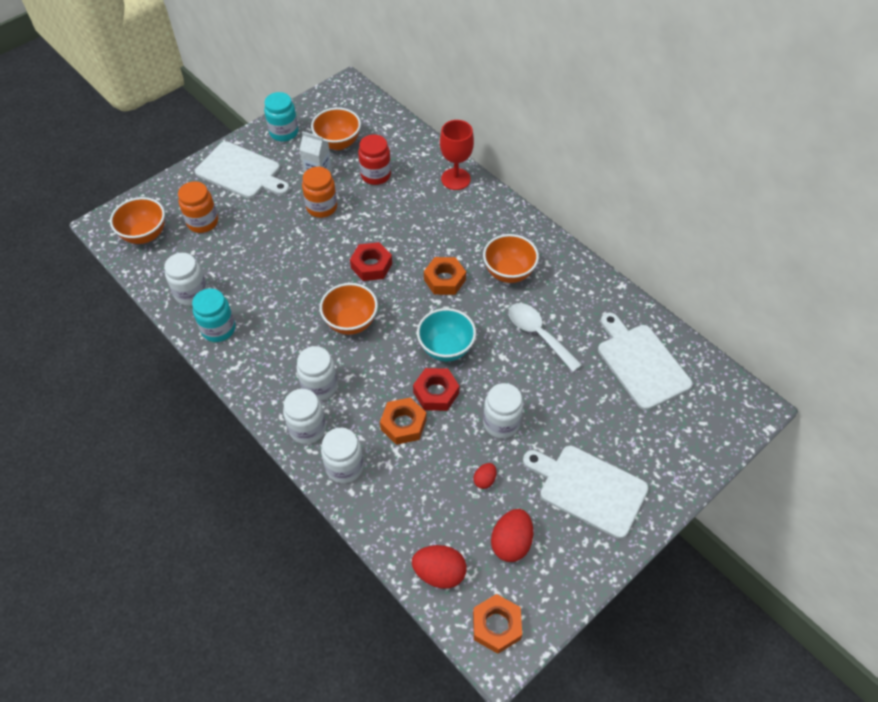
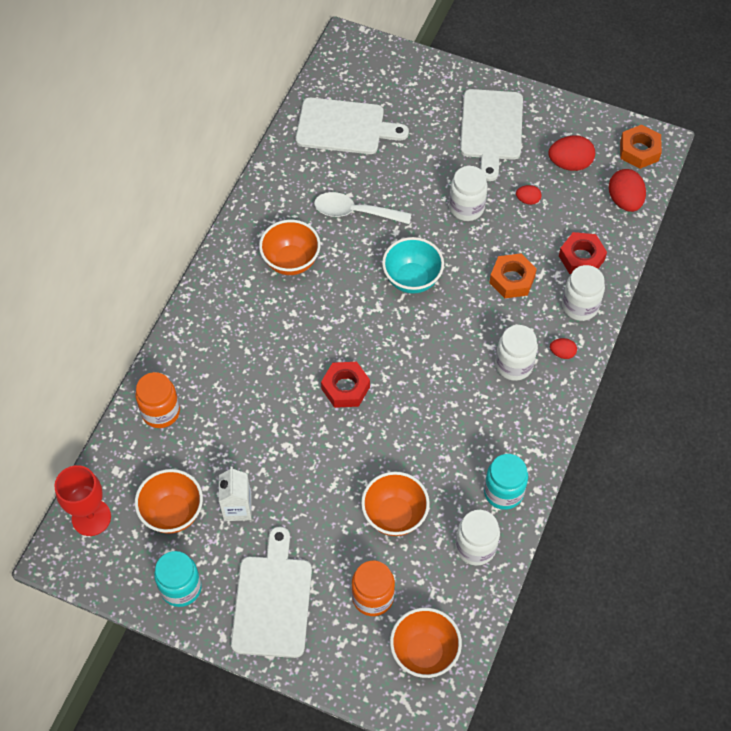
camera: 115 degrees left, 5 degrees up
(307, 428) = (562, 353): white jar -> red egg
(322, 207) = (287, 478): orange jar -> orange jar (161, 412)
(351, 322) = (427, 373): orange bowl -> orange bowl (394, 515)
(376, 175) = (209, 445): red jar -> none
(436, 393) = (465, 268): red nut -> red nut (581, 258)
(444, 280) = (329, 313): orange nut -> none
(455, 179) = (178, 360): red goblet -> red goblet (91, 517)
(538, 334) = (355, 212): white spoon -> white spoon turned 75 degrees clockwise
(641, 363) = (344, 127): white cutting board -> white cutting board turned 120 degrees counterclockwise

